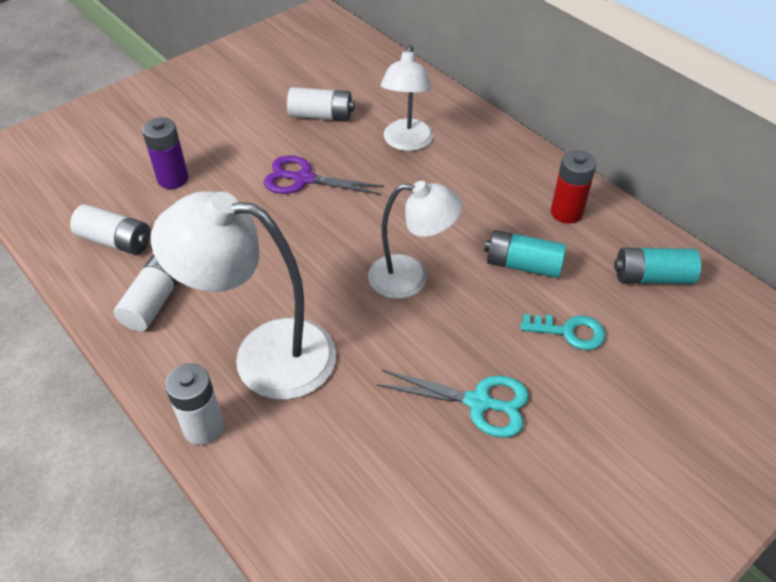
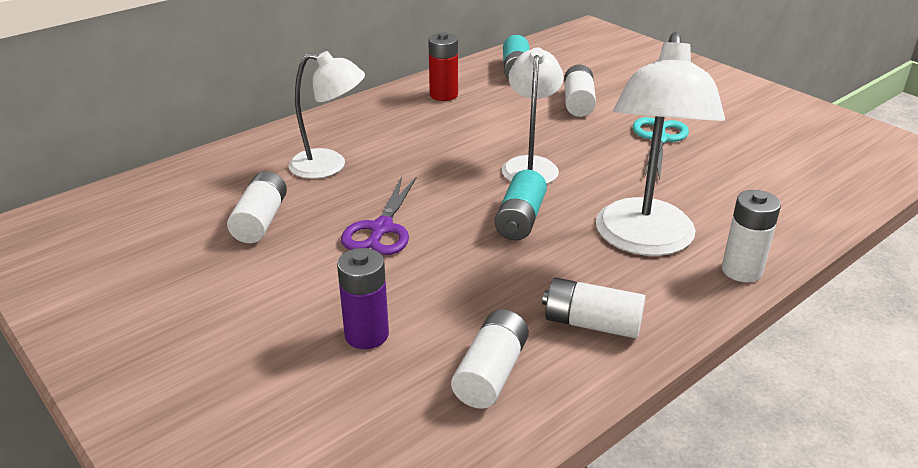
camera: 90 degrees left, 15 degrees down
(523, 265) = (508, 116): turquoise battery -> turquoise battery (520, 219)
(569, 332) = (578, 103): turquoise key -> white battery

